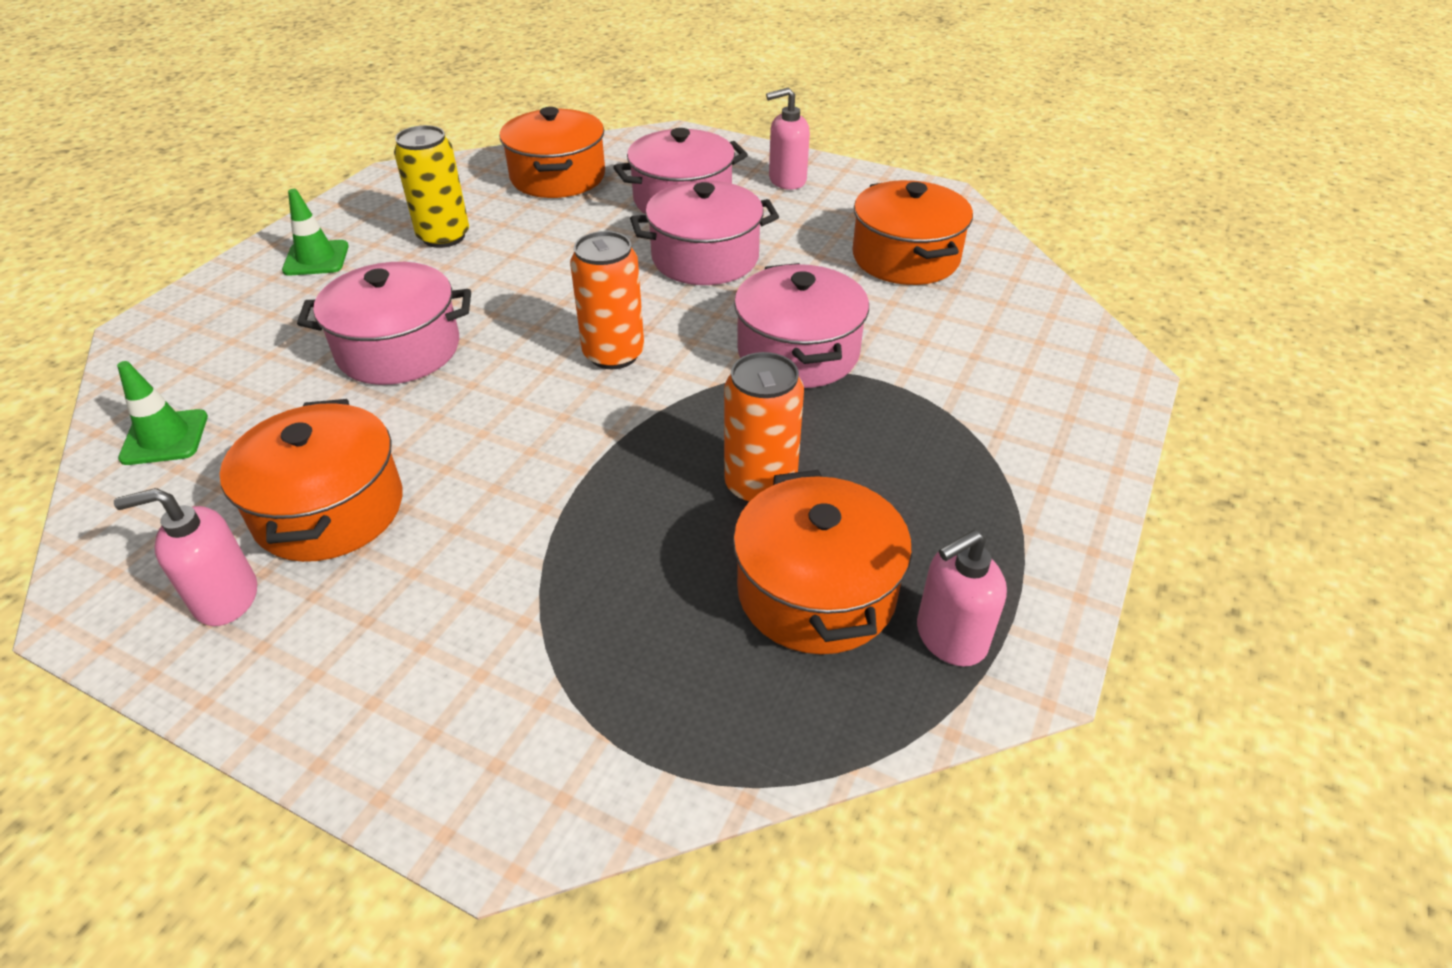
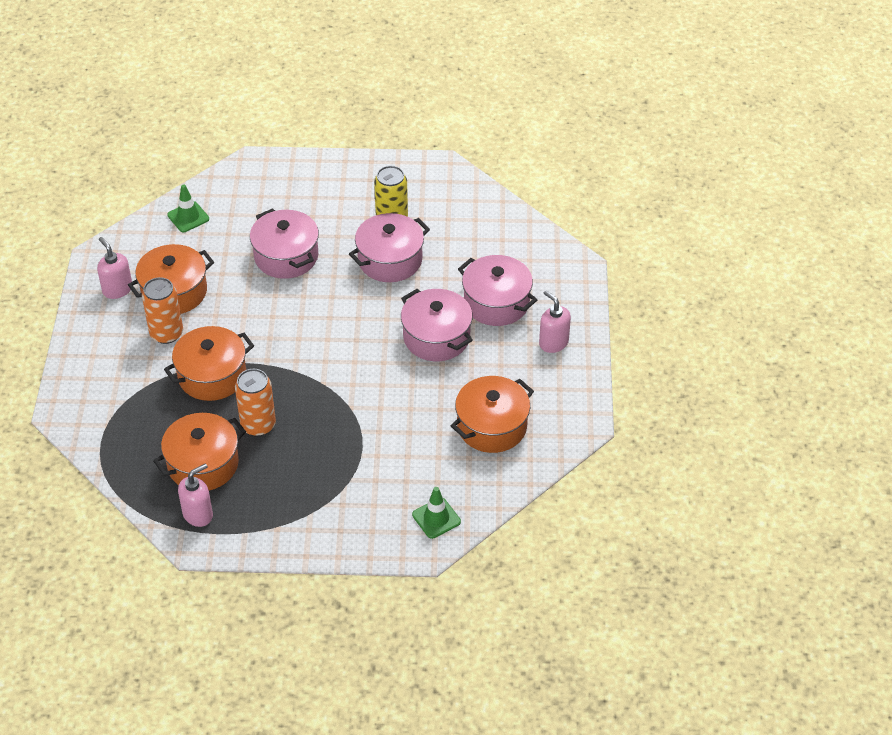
camera: 65 degrees right, 5 degrees up
(316, 258) = (341, 184): green traffic cone -> green traffic cone (436, 518)
(558, 177) = (487, 236): orange pot -> orange pot (212, 375)
(613, 354) = (326, 335): orange can -> orange can (166, 333)
(798, 352) = (367, 406): pink pot -> pink pot (390, 260)
(950, 638) = (198, 514): pink soap dispenser -> pink soap dispenser turned 105 degrees clockwise

